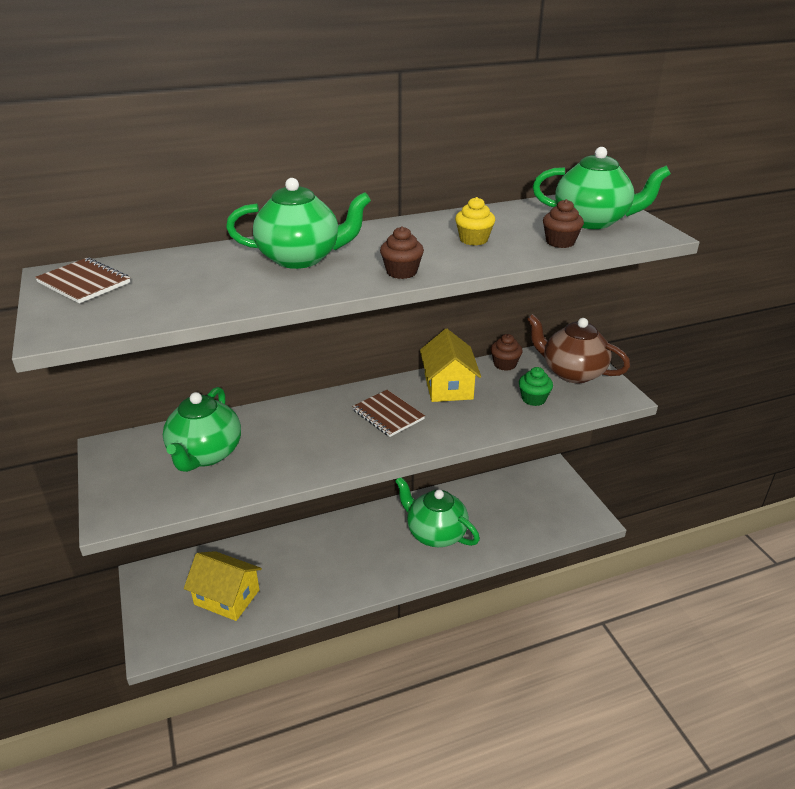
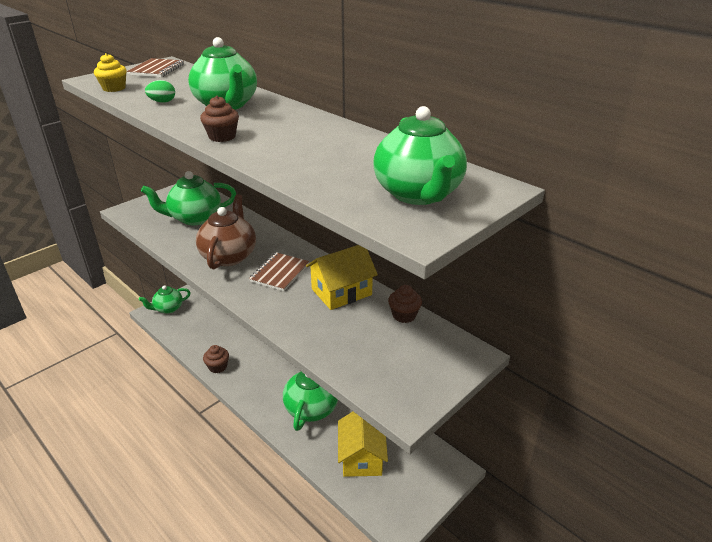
camera: 65 degrees right, 0 degrees up
(161, 627) = (168, 308): none -> green teapot
(227, 597) = (201, 324): yellow house -> yellow house (361, 457)
(241, 291) = (162, 102): none -> green egg
(473, 240) = (312, 150): yellow cupcake -> yellow cupcake (114, 88)
(533, 399) = (356, 346): green cupcake -> none
(560, 242) = (340, 185): brown cupcake -> brown cupcake (218, 367)
(572, 373) = (425, 363): brown teapot -> brown teapot (229, 256)

